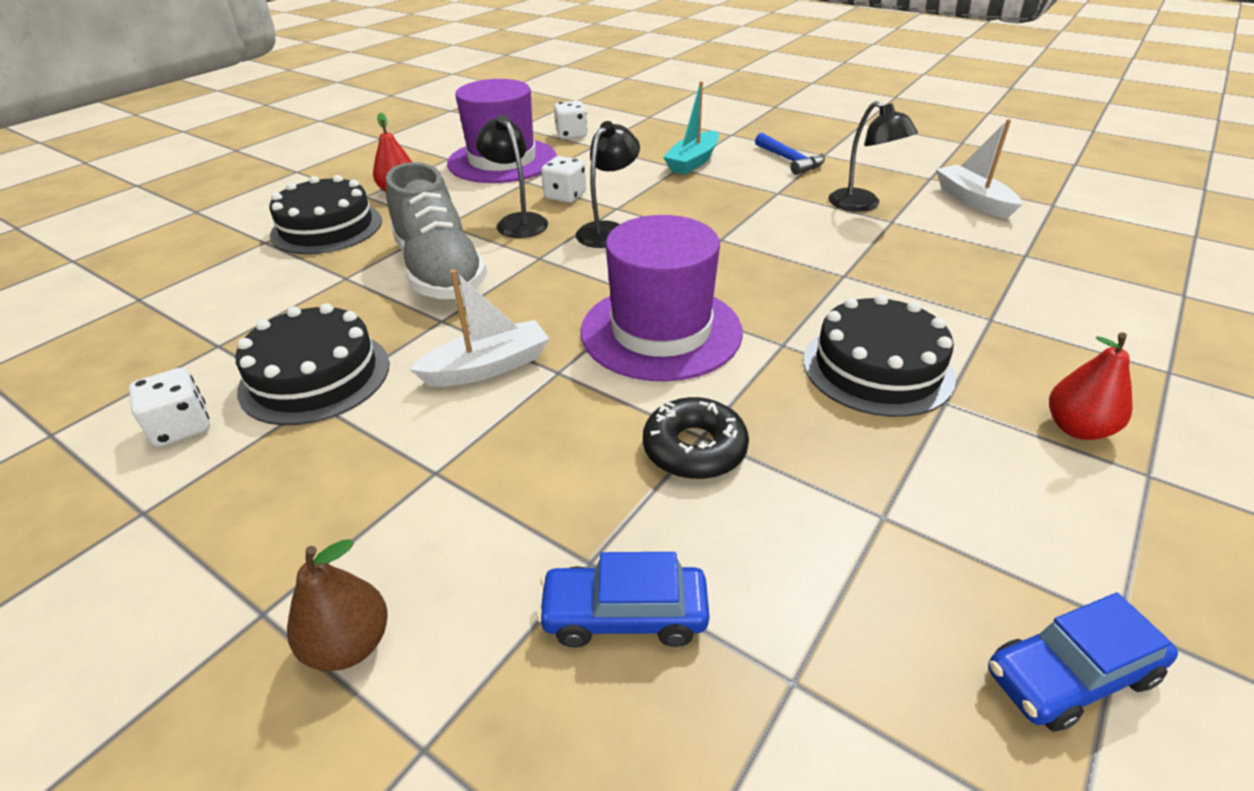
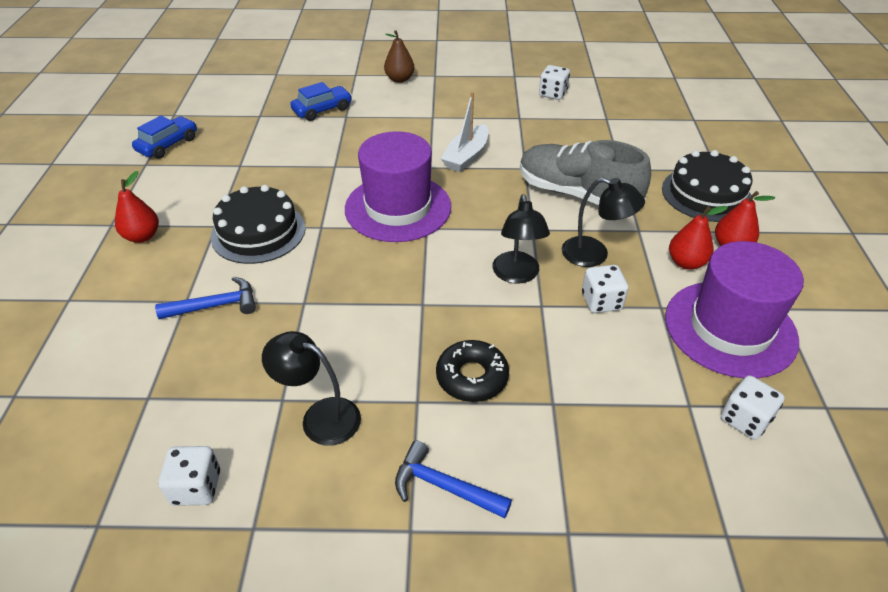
camera: 145 degrees right, 5 degrees up
(315, 376) = (537, 125): black cake -> none
(456, 194) = (686, 263): none -> red pear
(693, 162) = (549, 424): turquoise boat -> none
(694, 448) = (334, 160): black donut -> black donut (472, 377)
(951, 302) = (215, 306): none -> blue hammer
(973, 201) = (196, 487): white boat -> white dice

